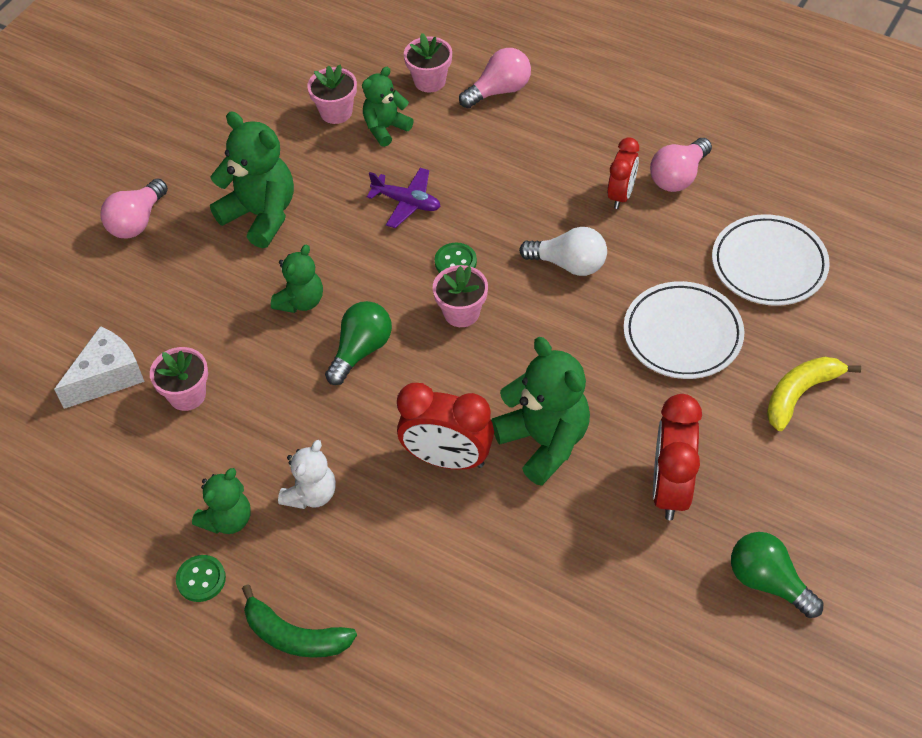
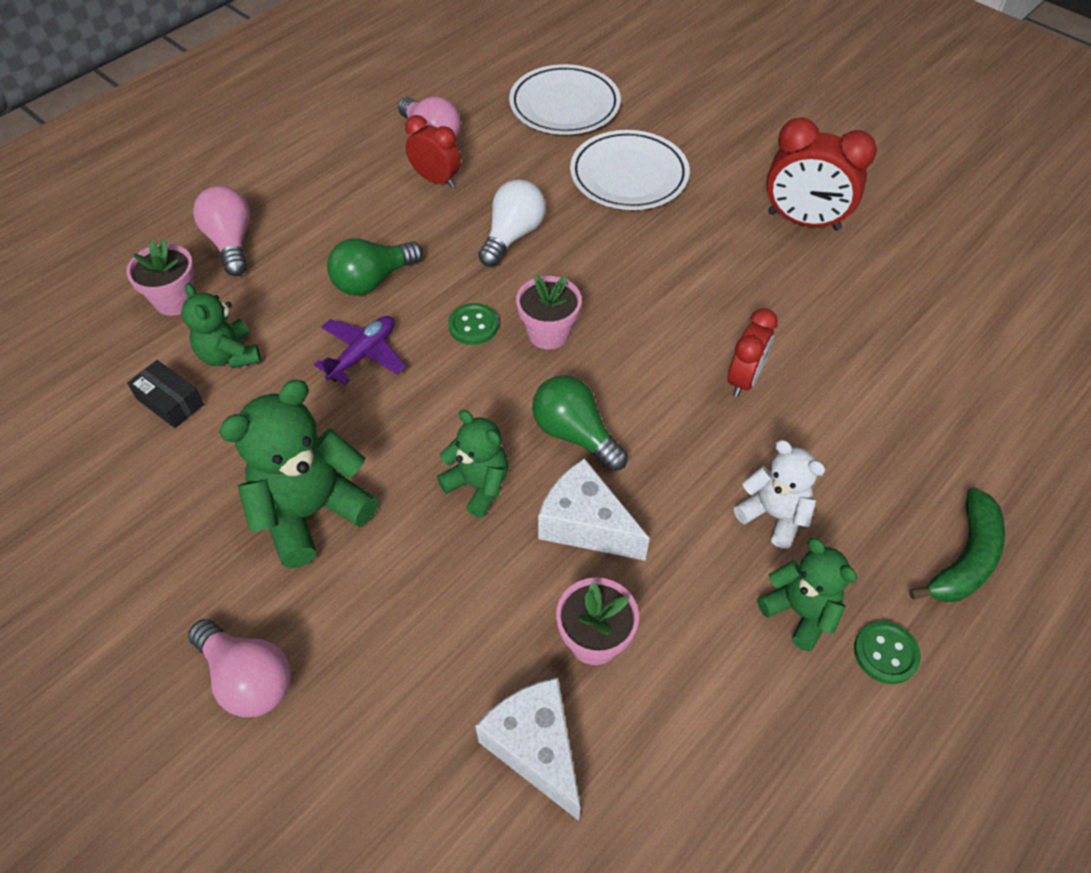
camera: 80 degrees left, 0 degrees up
(279, 373) = (585, 525): none -> white cheese
(336, 112) = (170, 402): pink flower pot -> black box
(447, 459) = (744, 379): red clock -> red clock, size x0.63
(544, 441) = (735, 297): green teddy bear -> none
(768, 582) = (907, 183): green light bulb -> green light bulb (373, 280)
(800, 394) = (715, 121): yellow banana -> none

